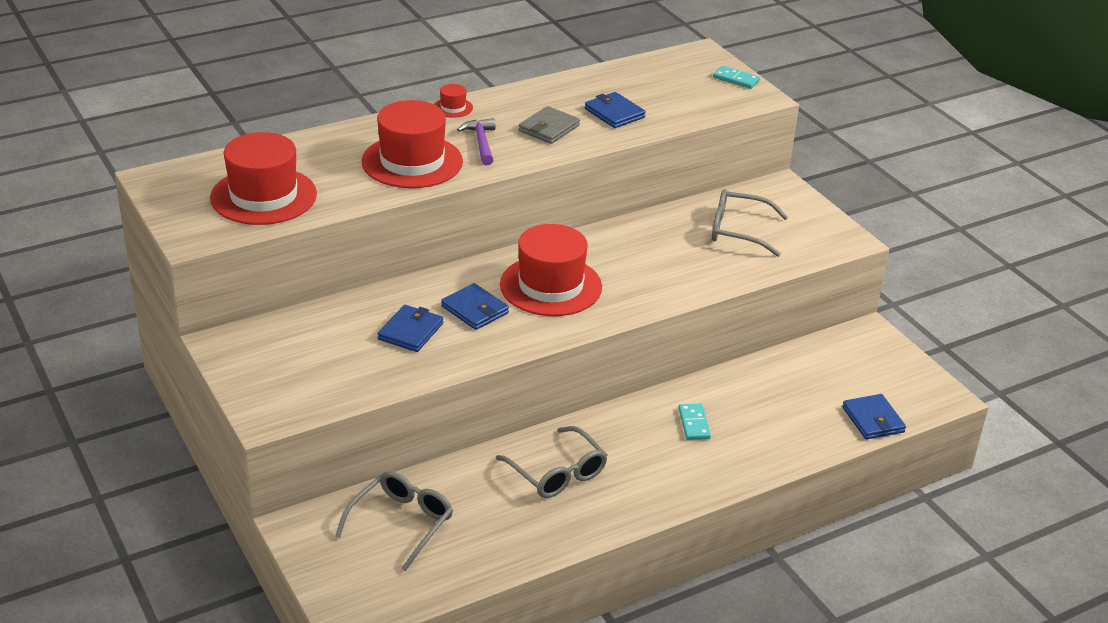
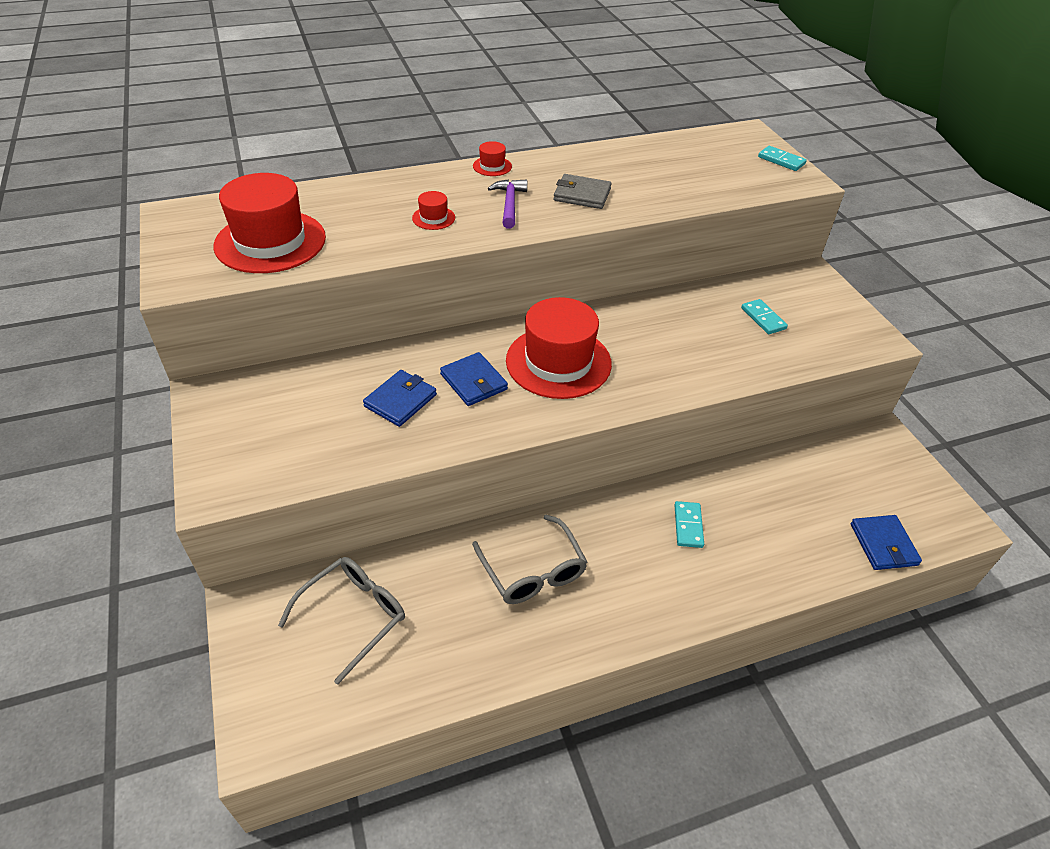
camera: 10 degrees right, 10 degrees up
(412, 162) = (433, 218): red hat -> red hat, size x0.42
(549, 128) = (582, 195): grey wallet -> grey wallet turned 60 degrees clockwise
(614, 113) = (652, 185): blue wallet -> none
(738, 231) = (763, 318): grey glasses -> turquoise domino

